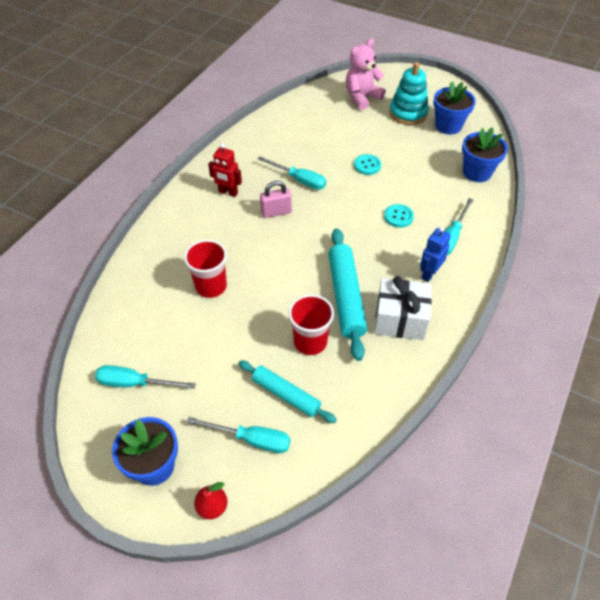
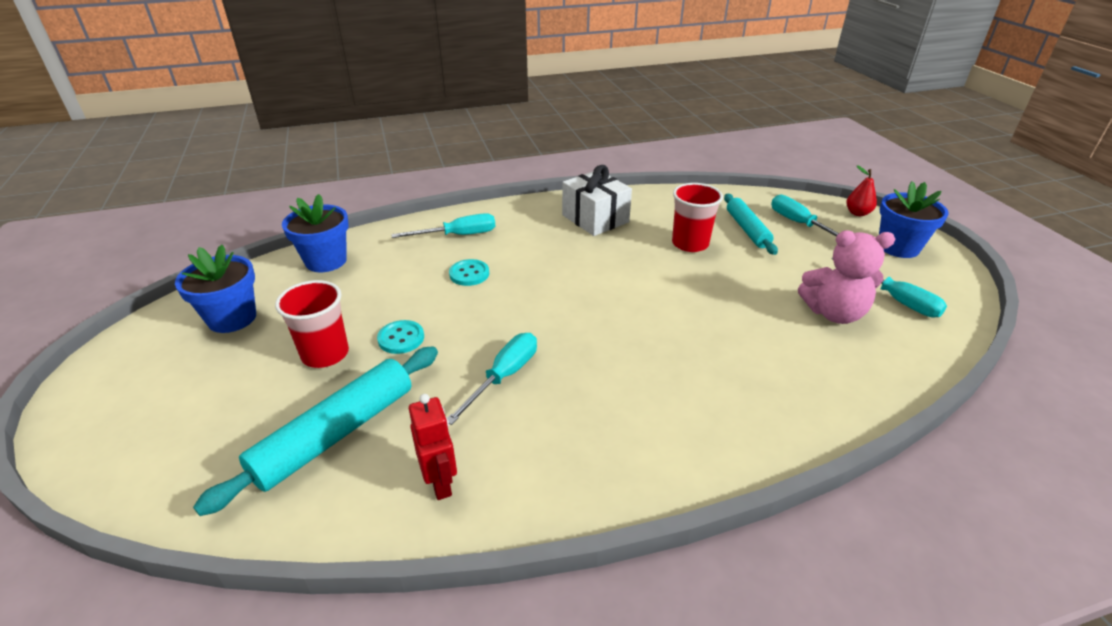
camera: 135 degrees left, 15 degrees down
(211, 286) = (750, 330): red cup -> red cup (325, 354)
(228, 192) = (618, 426): red robot -> red robot (440, 483)
(276, 212) = (586, 357): pink padlock -> none
(299, 180) = (504, 377): turquoise screwdriver -> turquoise screwdriver turned 45 degrees clockwise
(345, 297) = (618, 251): turquoise rolling pin -> turquoise rolling pin (336, 434)
(362, 97) = (206, 441): pink teddy bear -> pink teddy bear (834, 313)
(408, 113) = (224, 367): turquoise stacking toy -> none
(429, 274) = (524, 227): blue robot -> none

